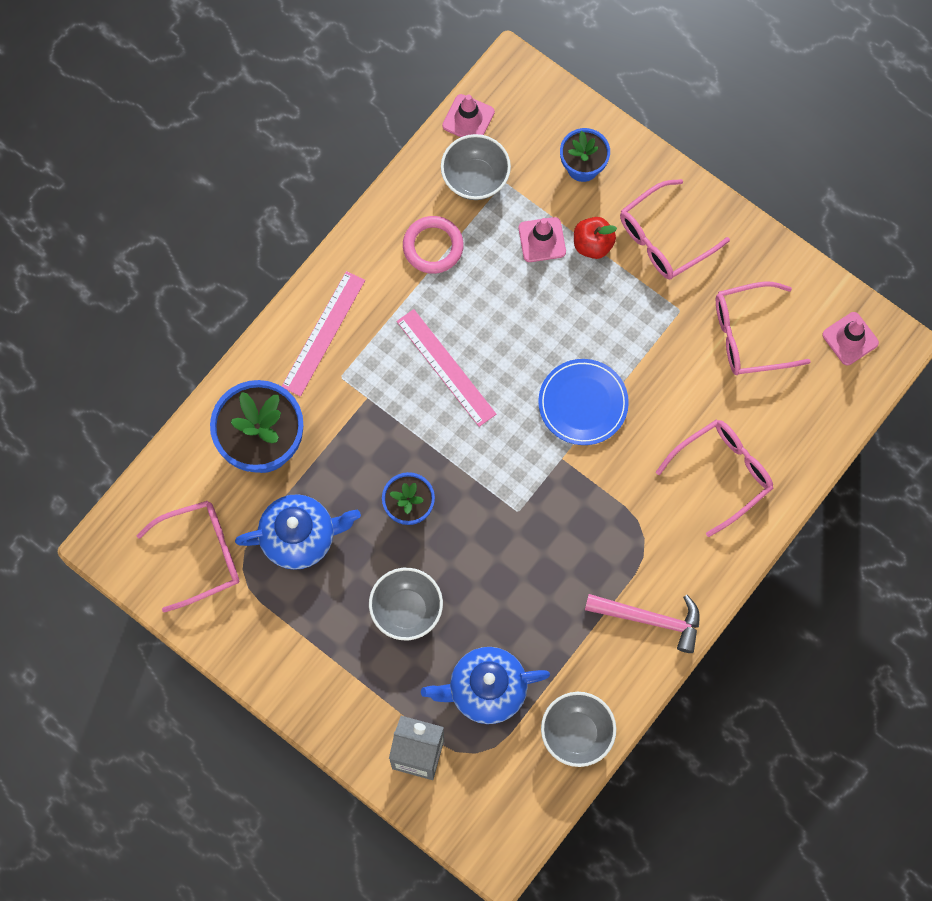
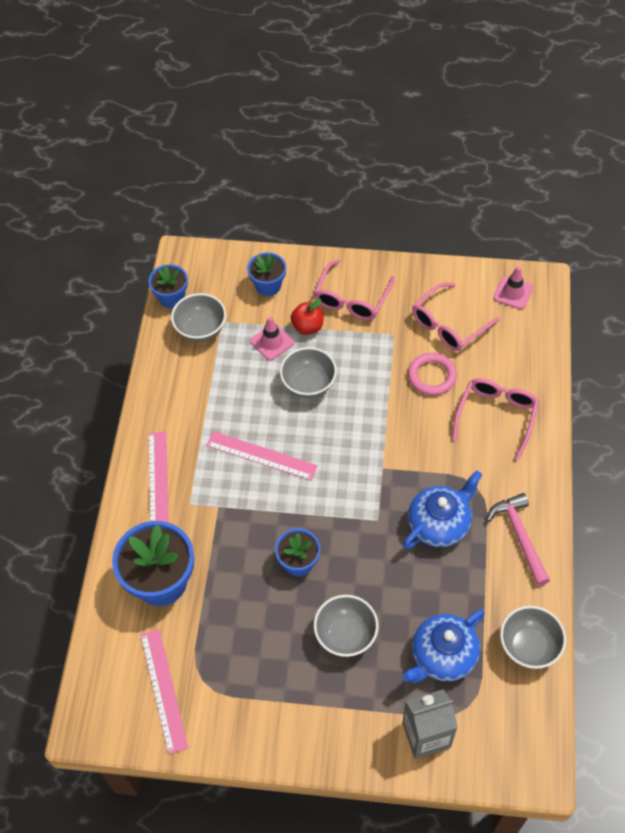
camera: 30 degrees left, 15 degrees down
(201, 555) = (163, 690): pink glasses -> pink ruler
(300, 537) = (231, 631): blue teapot -> blue teapot (439, 524)
(433, 246) = (200, 385): pink ring -> pink ring (432, 376)
(468, 119) = (171, 297): pink traffic cone -> blue flower pot
(548, 315) = (308, 384): none -> grey bowl
(583, 403) = (371, 425): blue plate -> none
(650, 619) = (519, 537): pink hammer -> pink hammer turned 90 degrees counterclockwise

